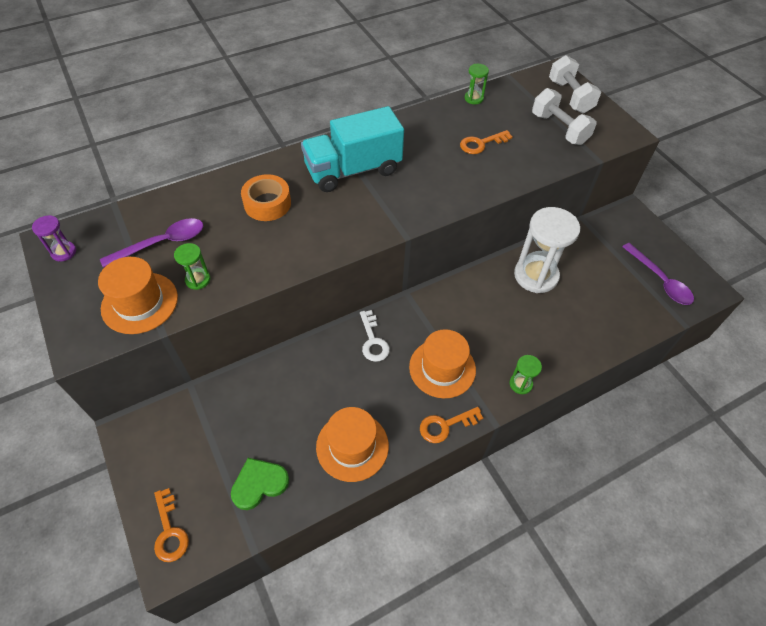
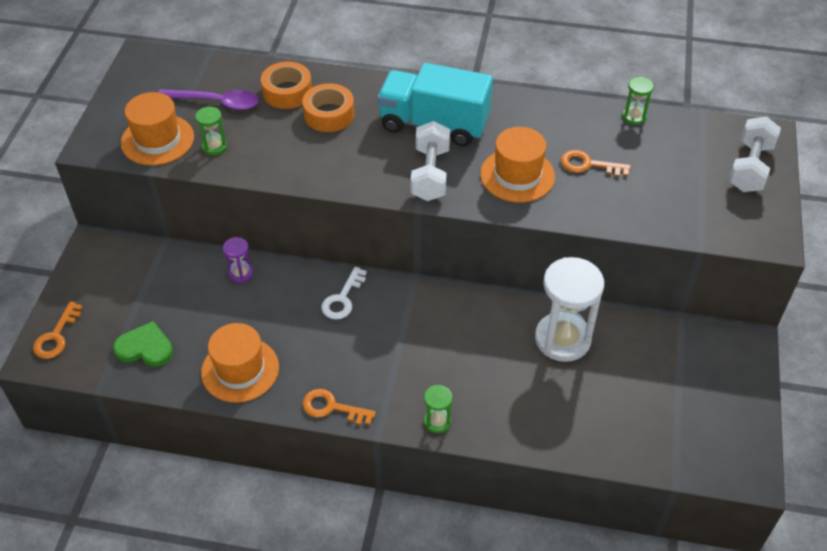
camera: 40 degrees right, 5 degrees down
(64, 252) = (142, 70): purple hourglass -> purple hourglass (240, 273)
(215, 204) = (287, 92): none -> orange tape
(442, 368) = (379, 360): orange hat -> orange hat (517, 175)
(559, 129) = (694, 194): white dumbbell -> white dumbbell (430, 174)
(660, 280) = (699, 428): purple spoon -> none

